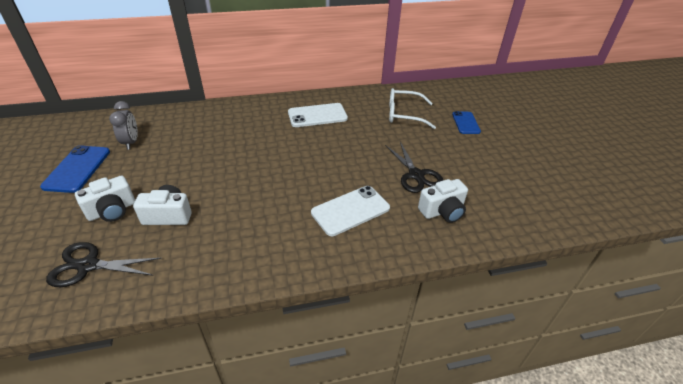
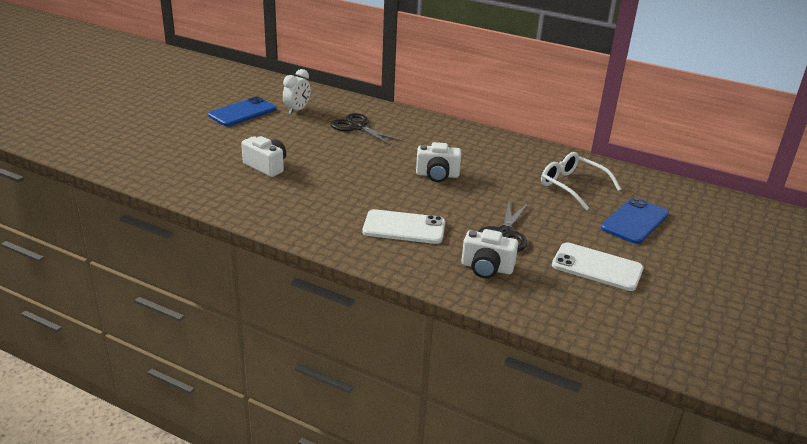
camera: 40 degrees right, 10 degrees down
(88, 266) = (187, 170): black scissors -> black scissors (357, 127)
(112, 210) = (235, 147): white camera -> white camera (437, 175)
(131, 142) = (297, 110): grey clock -> white clock
(317, 115) = (478, 152): white phone -> white phone (597, 267)
(466, 123) = (635, 221): blue phone -> blue phone, size x1.52

